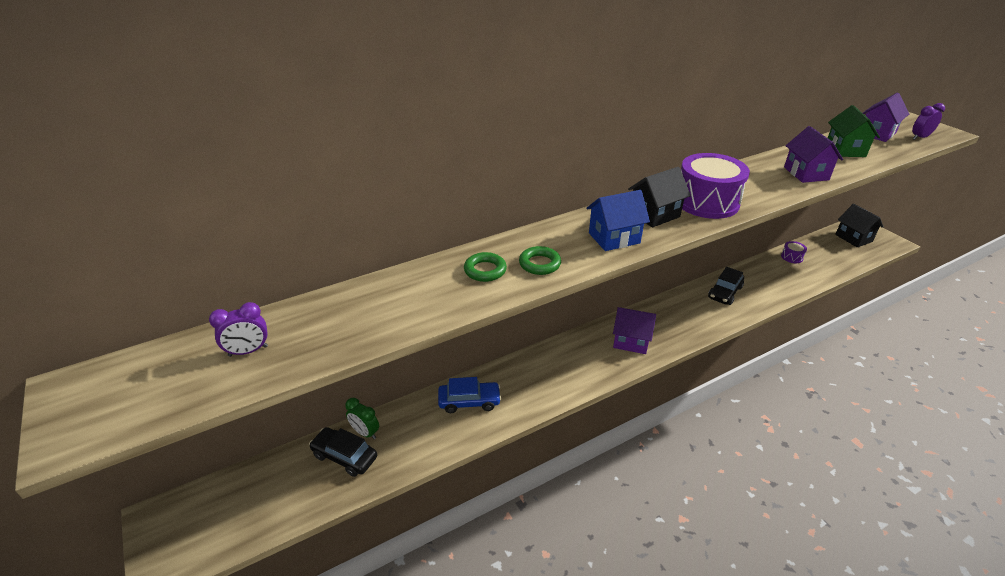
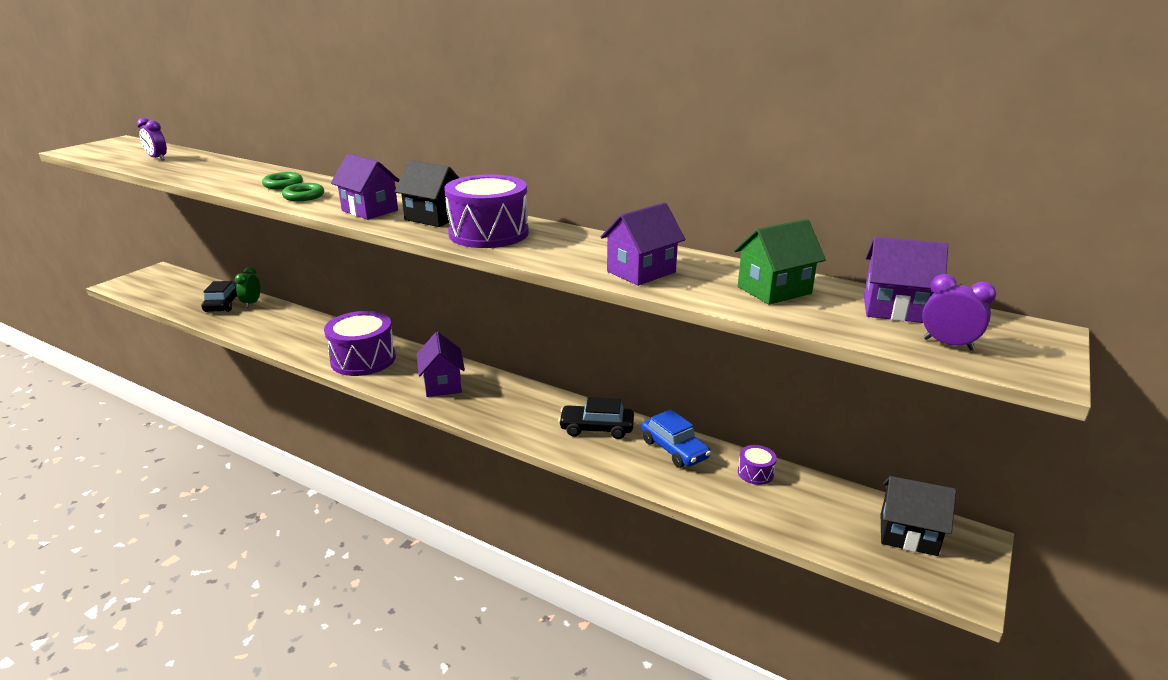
camera: 60 degrees right, 10 degrees down
(469, 401) = (305, 330): blue car -> blue car (674, 449)
(559, 375) = (363, 359): none -> purple drum
(614, 238) = (370, 210): blue house -> purple house
(853, 238) = (908, 534): black house -> black house turned 75 degrees clockwise

